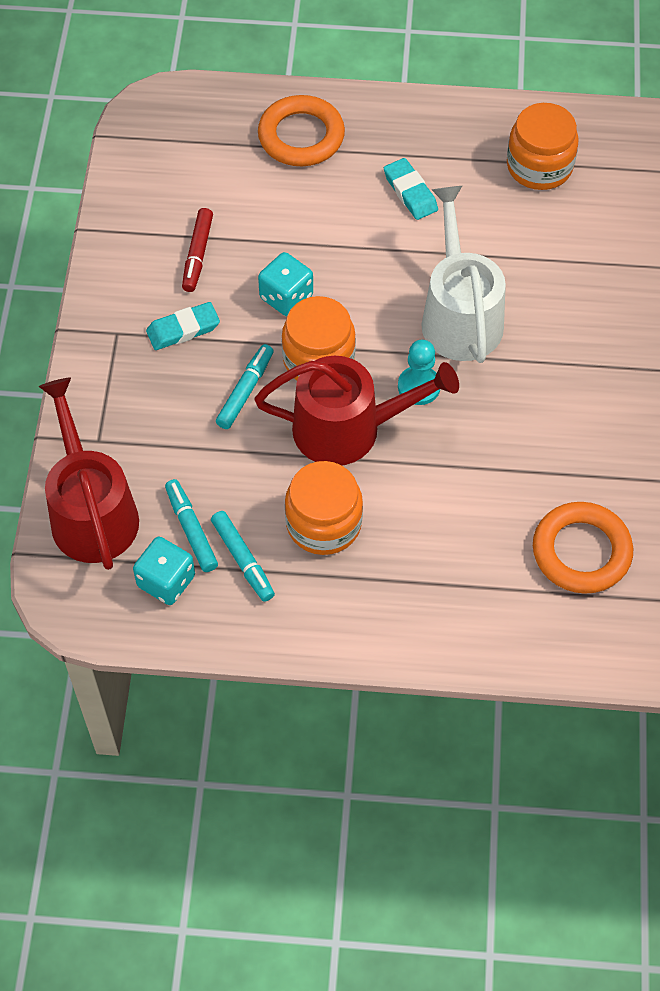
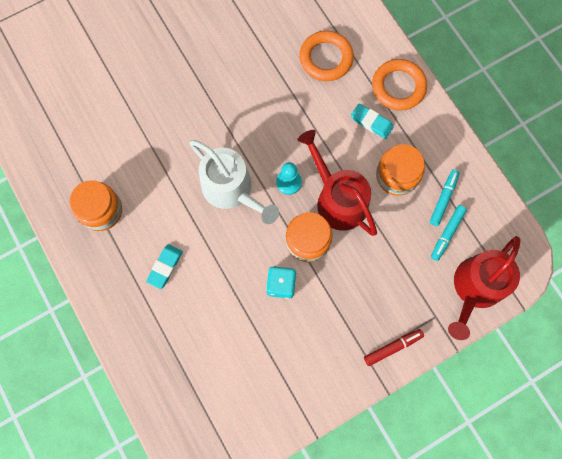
camera: 125 degrees left, 15 degrees up
(166, 581) = (481, 225): turquoise dice -> none
(183, 329) = (340, 324): turquoise eraser -> turquoise eraser (371, 122)
(198, 254) = (286, 353): red marker -> red marker (392, 347)
(245, 391) = (353, 264): turquoise marker -> none
(301, 136) = (163, 355): orange ring -> orange ring (398, 87)
(459, 316) = (231, 189): white watering can -> white watering can turned 90 degrees counterclockwise

